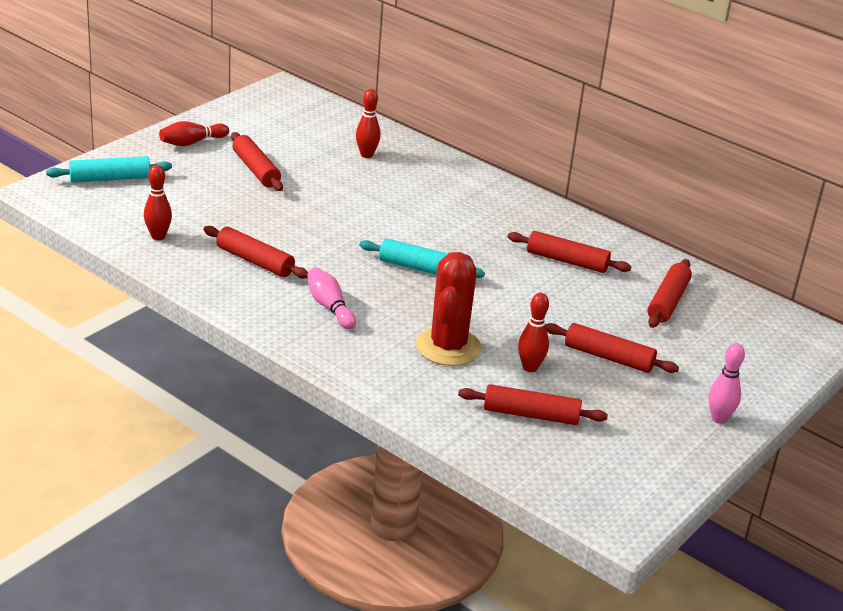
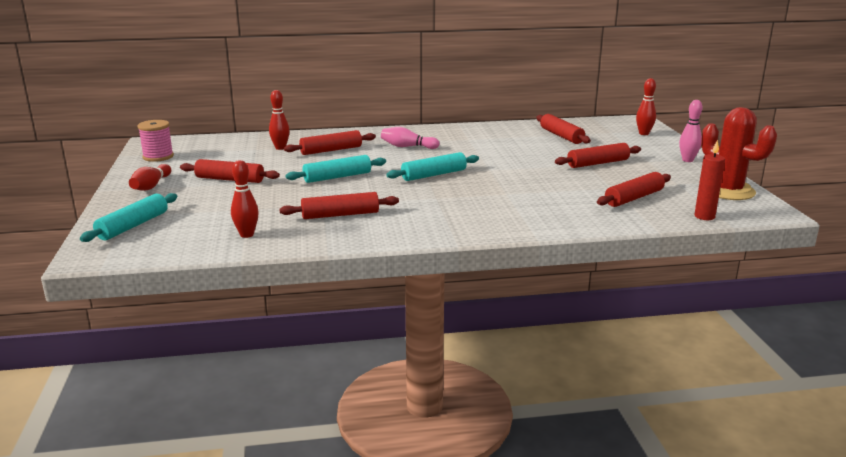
camera: 45 degrees left, 10 degrees down
(256, 109) = (158, 157): none -> pink spool
(329, 307) = (435, 211): pink bowling pin -> pink bowling pin (407, 147)
(338, 219) = (337, 177): none -> turquoise rolling pin
(448, 347) = (532, 195): red cactus -> red cactus (728, 191)
(530, 367) = (583, 183): red bowling pin -> red bowling pin (644, 133)
(539, 478) = (704, 216): none -> red candle
(567, 261) = (486, 142): red rolling pin -> red rolling pin (331, 150)

